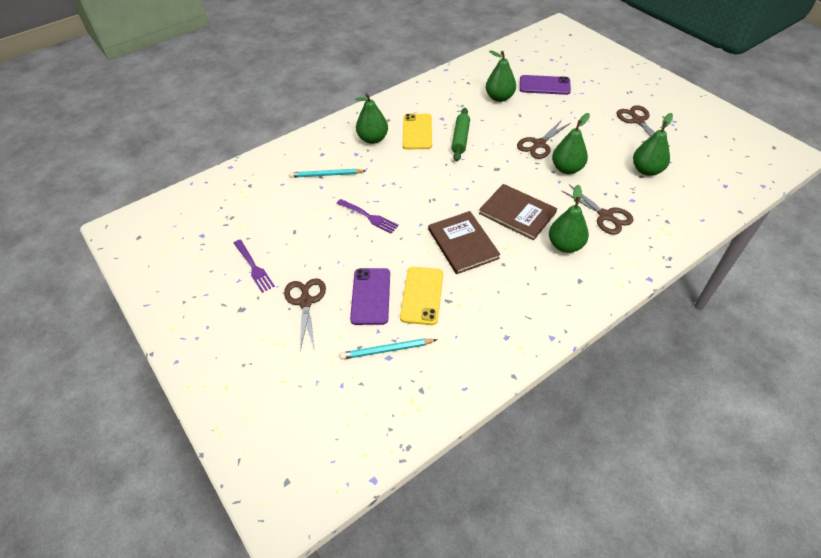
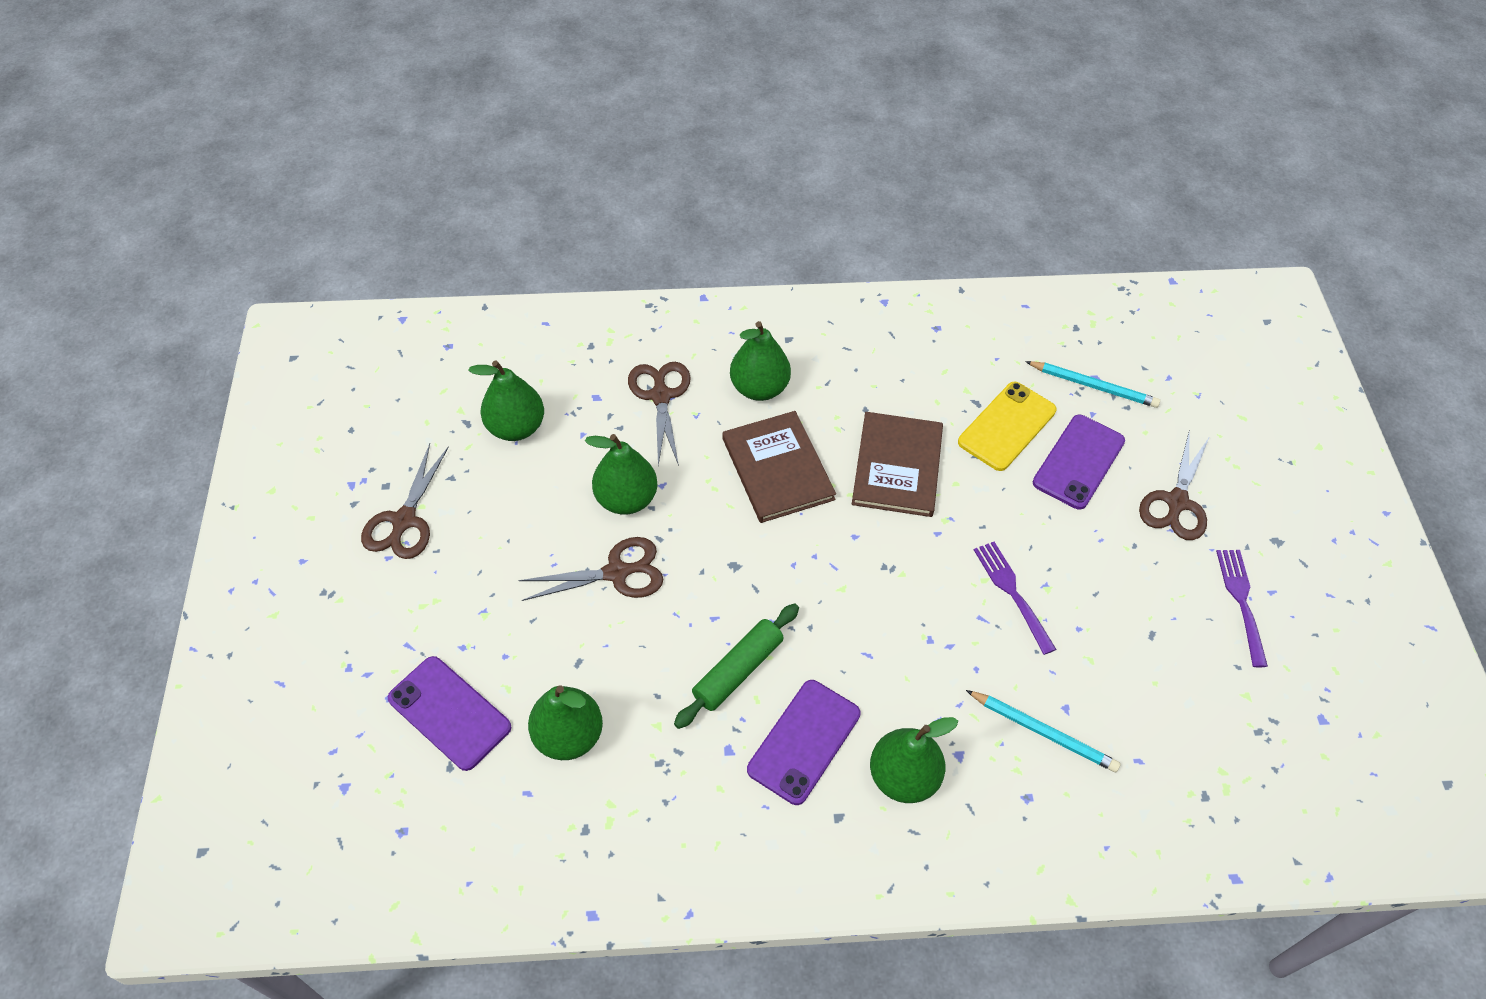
camera: 150 degrees left, 5 degrees up
(417, 132) = (804, 741): yellow phone -> purple phone

